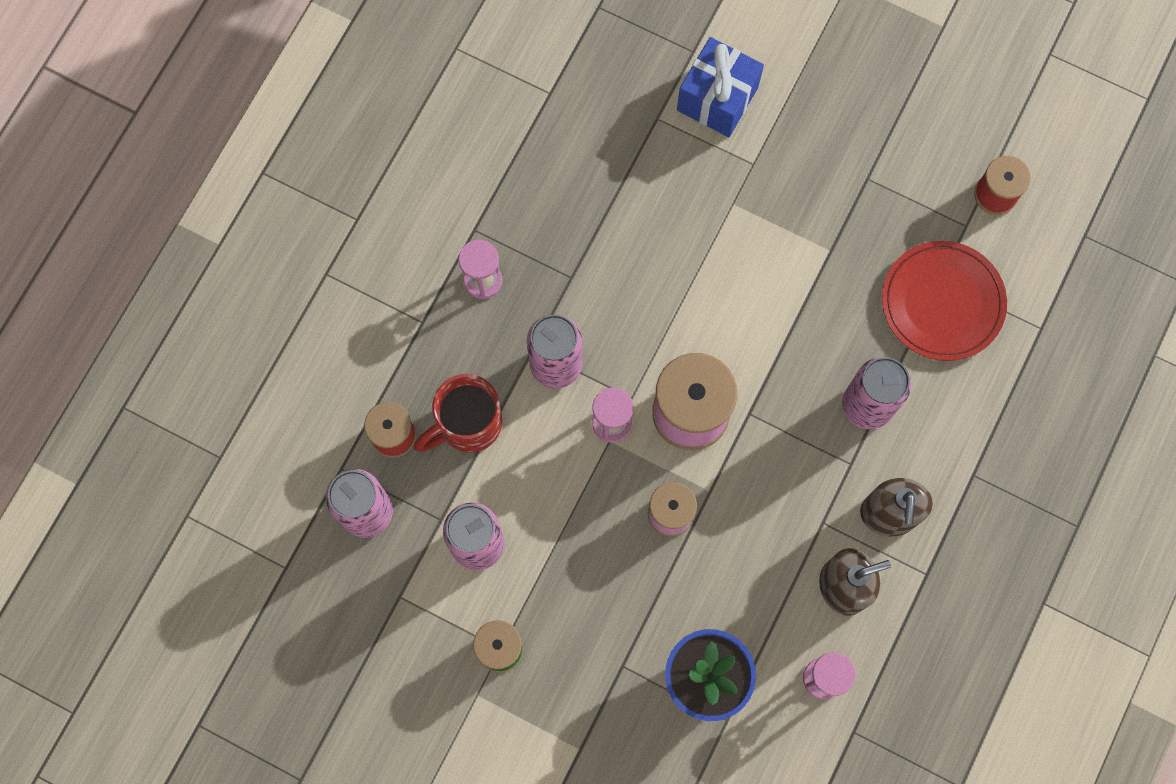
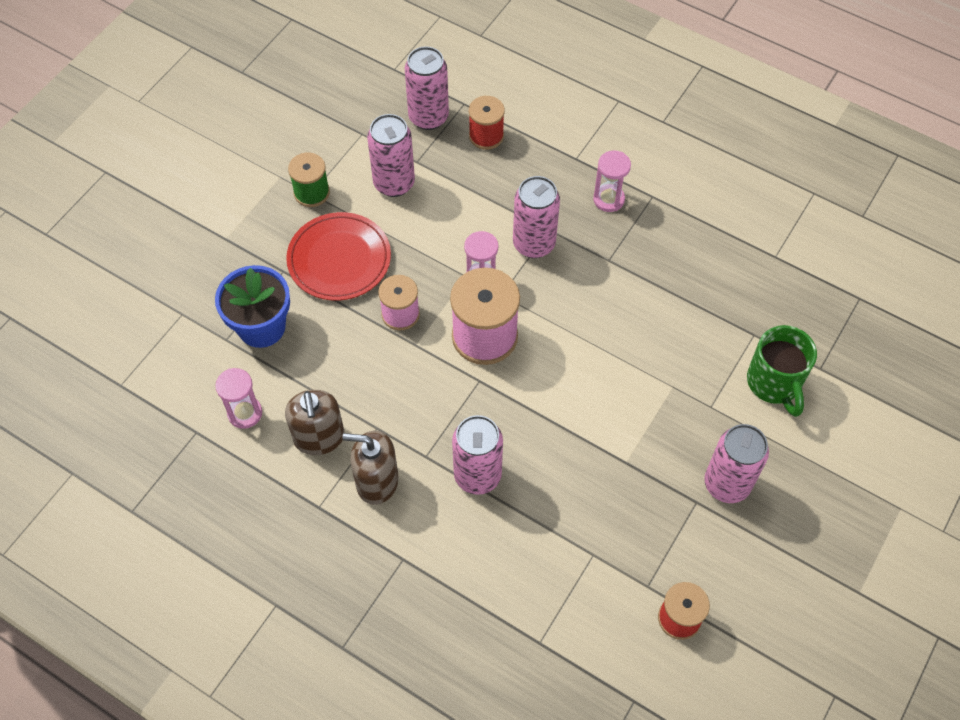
camera: 95 degrees right, 15 degrees down
(468, 424) = (490, 182): red mug -> none
(717, 98) = (774, 383): blue gift -> green mug
(843, 148) = (727, 484): none -> pink can
(942, 303) = (571, 553): red plate -> red plate (339, 259)

